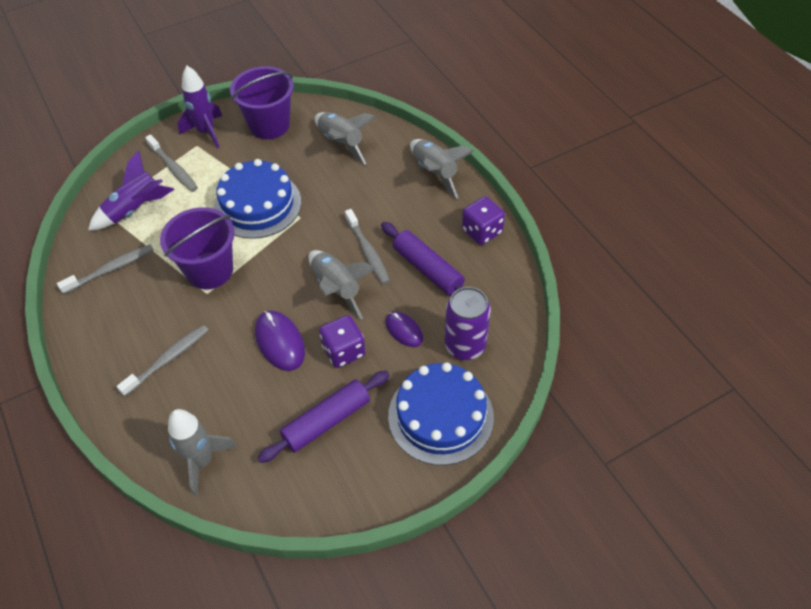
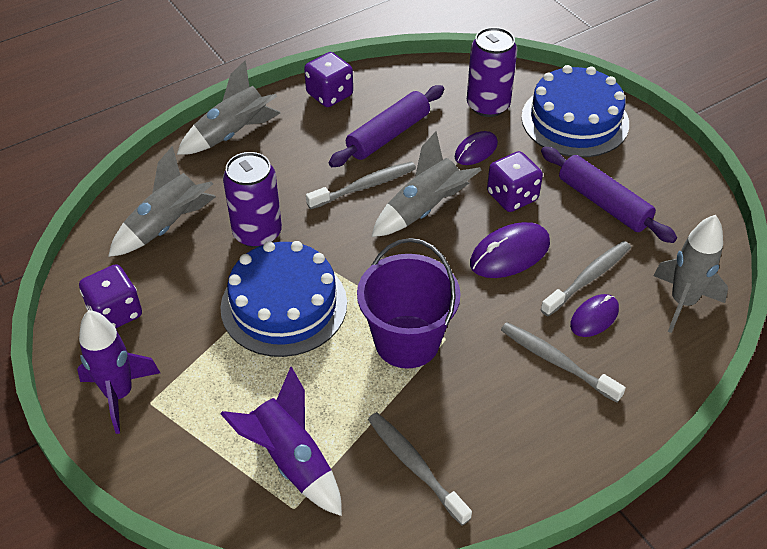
camera: 95 degrees left, 5 degrees down
(173, 168) = (200, 426): grey toothbrush -> grey toothbrush (587, 278)
(202, 391) = (594, 317): none -> purple mouse
(269, 125) = (115, 313): purple bucket -> purple dice
(327, 189) = (257, 233): none -> purple can

